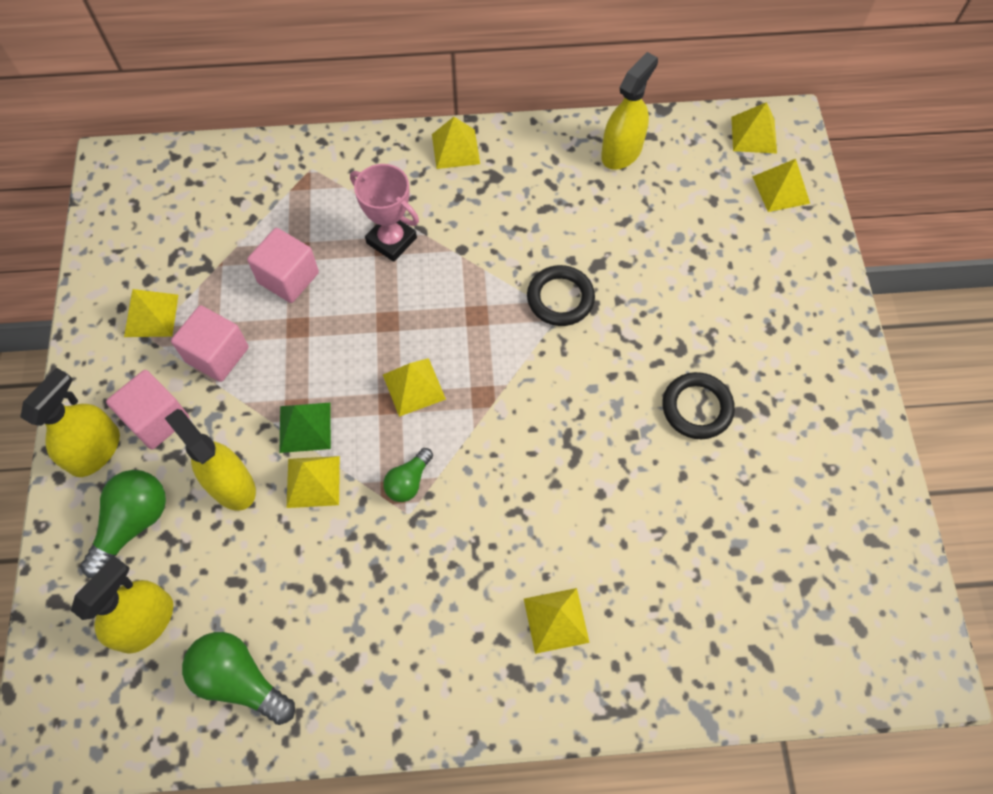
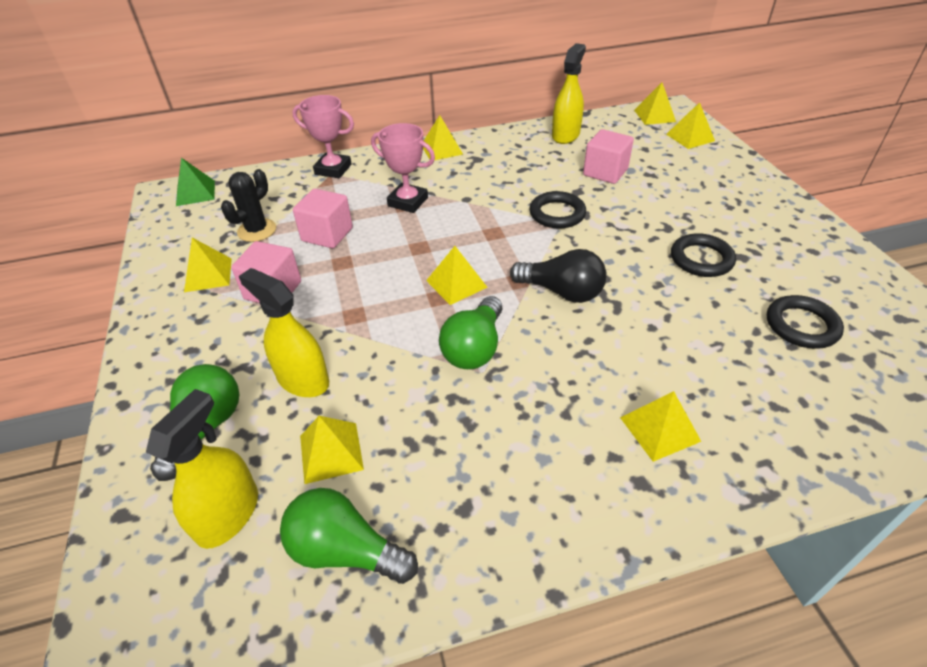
camera: 10 degrees left, 20 degrees down
(95, 450) = (161, 376): yellow spray bottle -> none
(157, 419) = (221, 343): pink cube -> pink cube (605, 172)
(211, 254) = (257, 230): none -> black cactus
(305, 427) = (365, 326): green pyramid -> green pyramid (195, 193)
(313, 481) = (383, 363): yellow pyramid -> yellow pyramid (331, 452)
(314, 161) = (333, 169): none -> pink trophy
(408, 481) = (474, 348): green light bulb -> green light bulb, size x1.67
(523, 423) = (562, 292): none -> black light bulb
(759, 527) = (801, 325): none -> black ring

